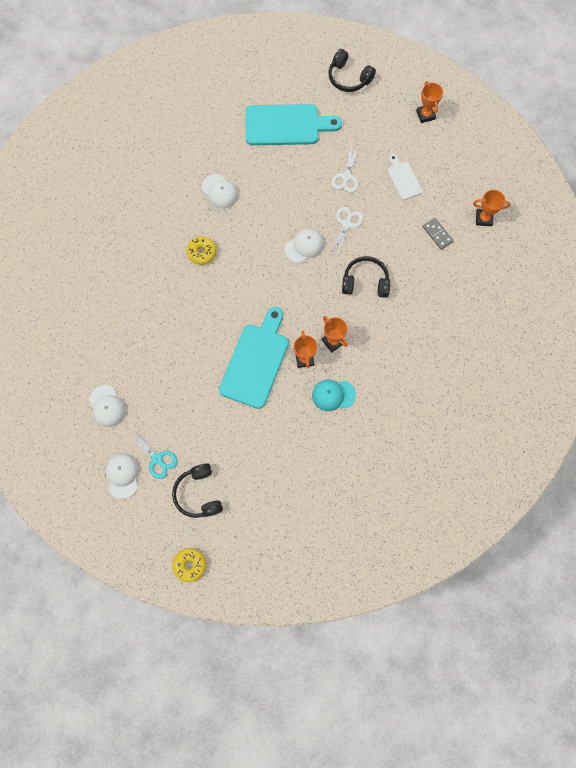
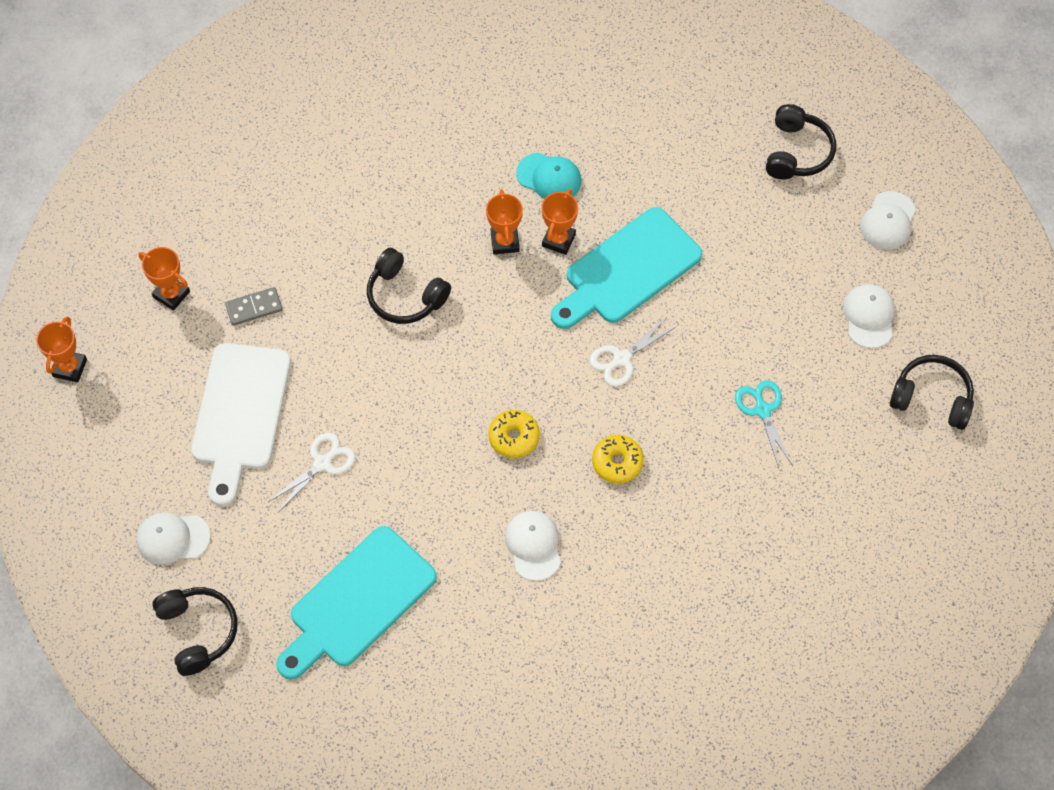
camera: 150 degrees left, 10 degrees down
(51, 375) = (931, 398): none -> black headphones
(157, 459) = (831, 218): turquoise scissors -> turquoise scissors (763, 410)
(190, 565) = (849, 83): yellow donut -> yellow donut (514, 437)
(286, 125) = (357, 602): turquoise cutting board -> turquoise cutting board turned 75 degrees counterclockwise
(304, 246) = (458, 391): white cap -> white cap (172, 538)
(346, 224) = (374, 391): white scissors -> white scissors (622, 359)
(403, 179) = (240, 414): white cutting board -> white cutting board, size x1.92
(425, 115) = (127, 497): orange trophy -> orange trophy (70, 368)
(437, 234) = (254, 307): grey domino -> grey domino turned 75 degrees clockwise

